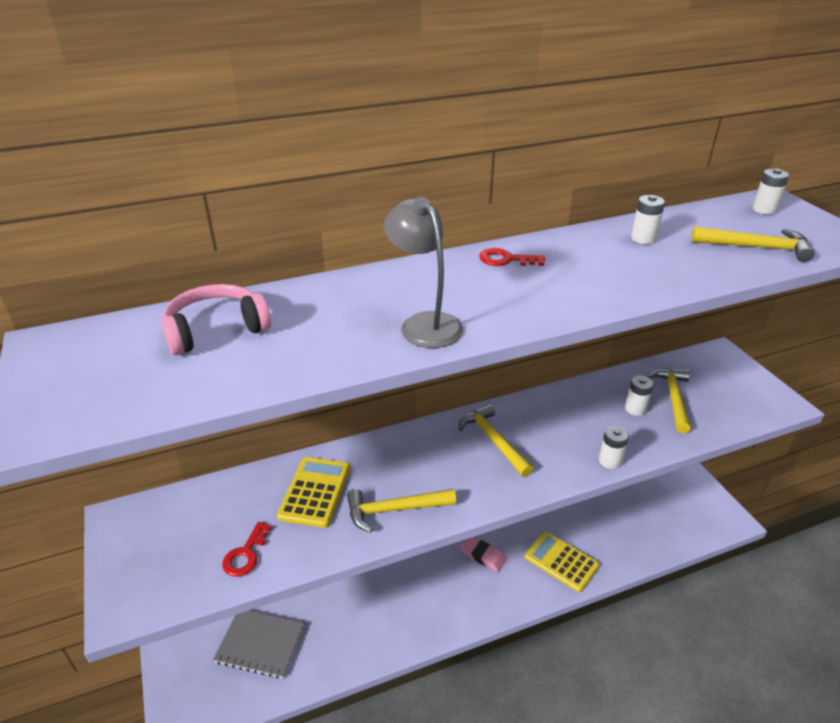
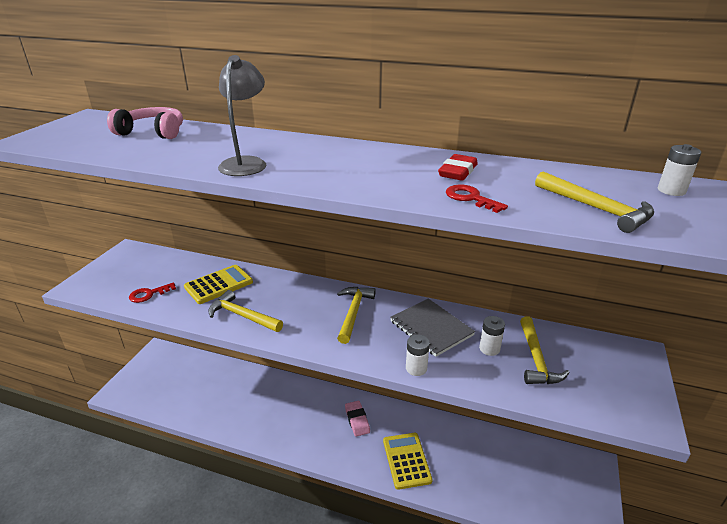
camera: 40 degrees right, 5 degrees down
(260, 644) = (188, 383): grey notebook -> grey notebook (431, 328)
(506, 259) = (366, 152): red key -> red key (470, 198)
(616, 250) = (457, 172): none -> red eraser
(643, 238) = (498, 172): white battery -> none
(673, 398) = (536, 359): yellow hammer -> yellow hammer turned 135 degrees clockwise

